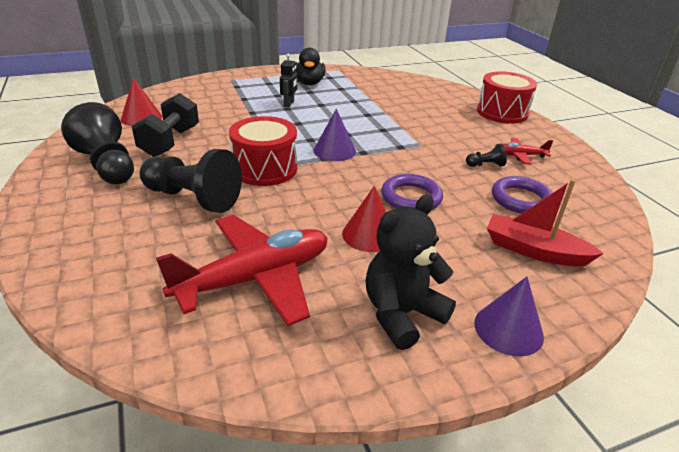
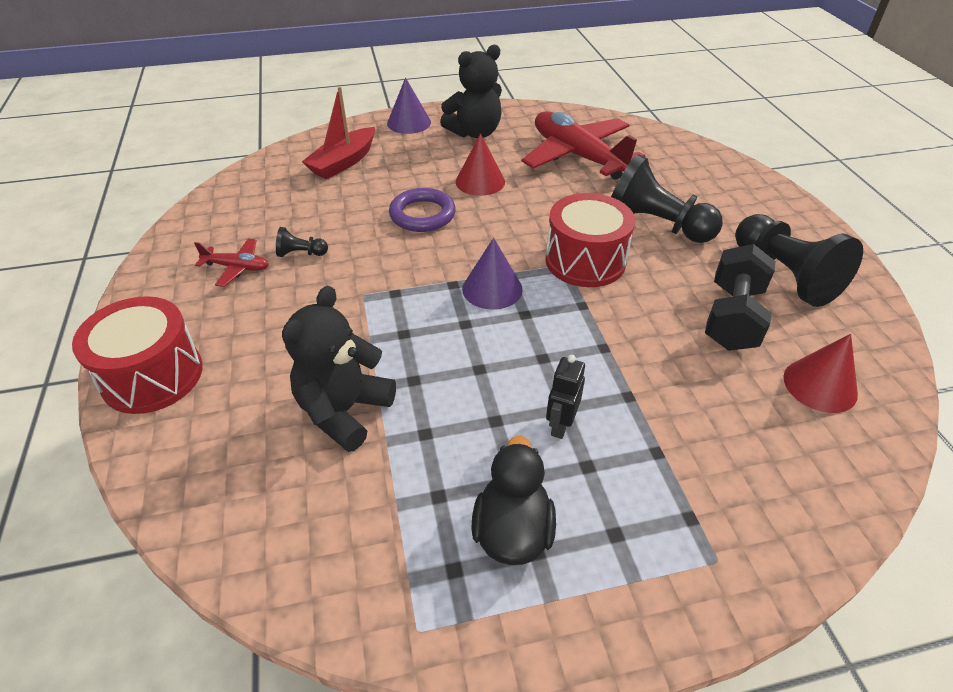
camera: 170 degrees left, 10 degrees up
(255, 278) = (577, 156): red plane -> red plane turned 75 degrees clockwise
(396, 105) = (344, 411): none -> black teddy bear
(521, 199) = (305, 207): purple ring -> none
(534, 251) = (343, 162): red boat -> red boat turned 90 degrees clockwise

